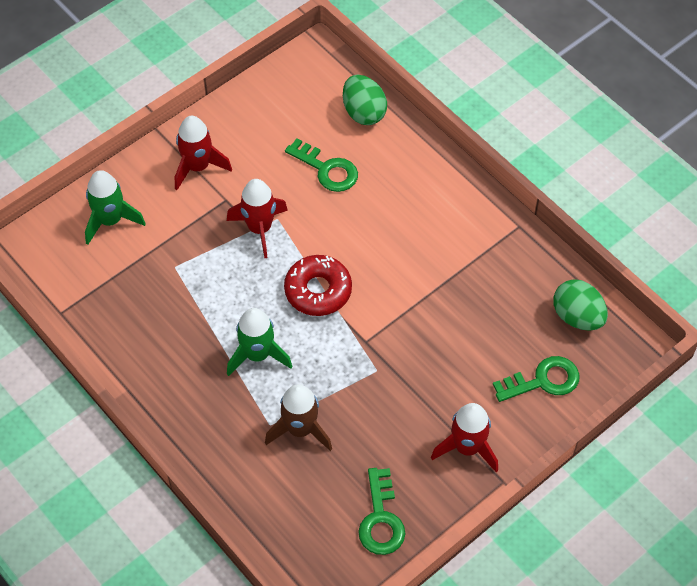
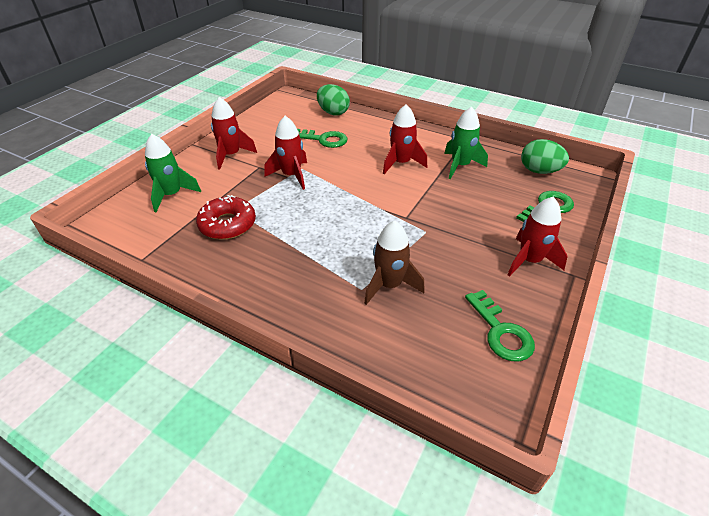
camera: 20 degrees left, 15 degrees down
(257, 355) = (326, 245): green rocket -> green rocket (460, 166)
(318, 290) = (353, 198): red donut -> red donut (227, 224)
(406, 248) = (401, 163): none -> red rocket

